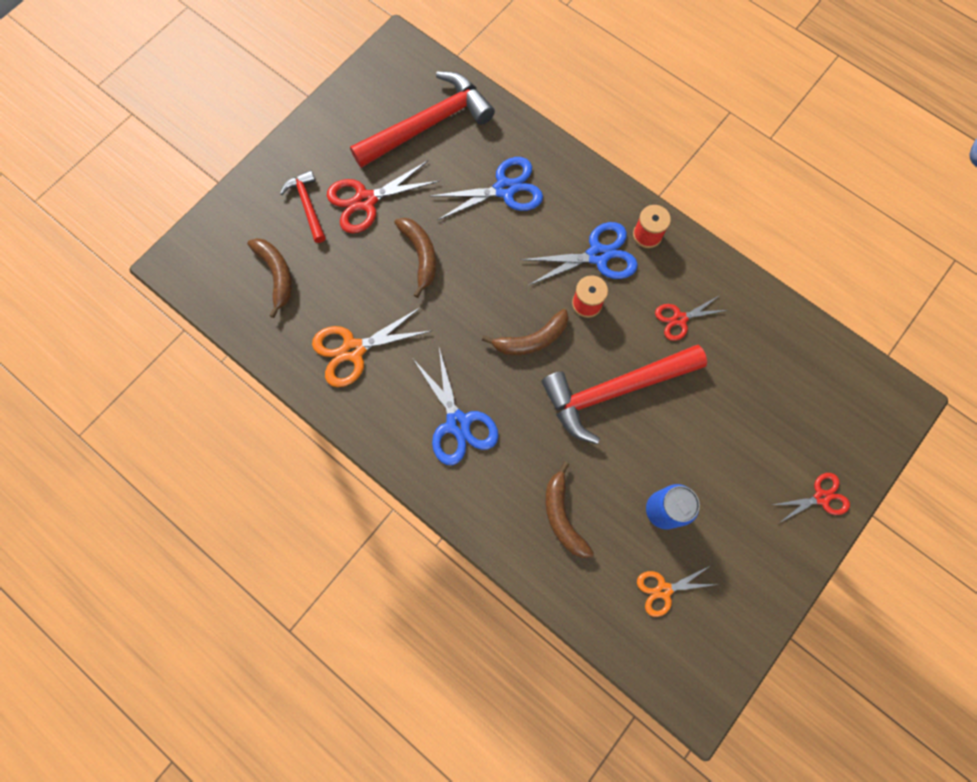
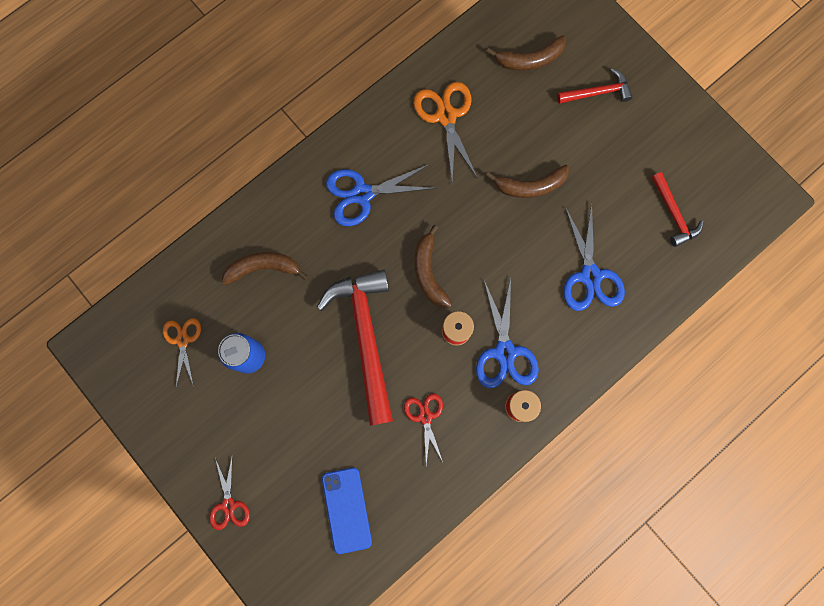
camera: 100 degrees right, 5 degrees up
(365, 200) = (595, 144): red scissors -> none
(428, 125) = (673, 214): red hammer -> red hammer, size x0.51
(790, 378) = (346, 510): none -> blue phone

